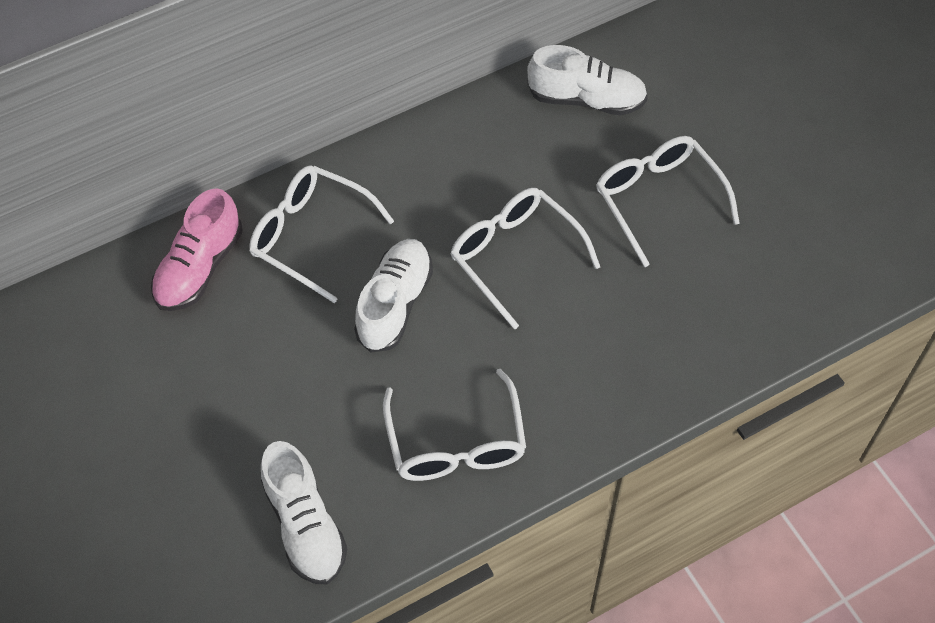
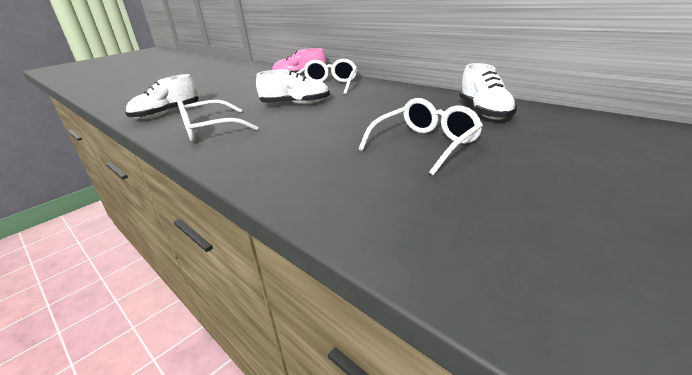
camera: 75 degrees right, 30 degrees down
(514, 256) = (342, 118): white glasses -> none

